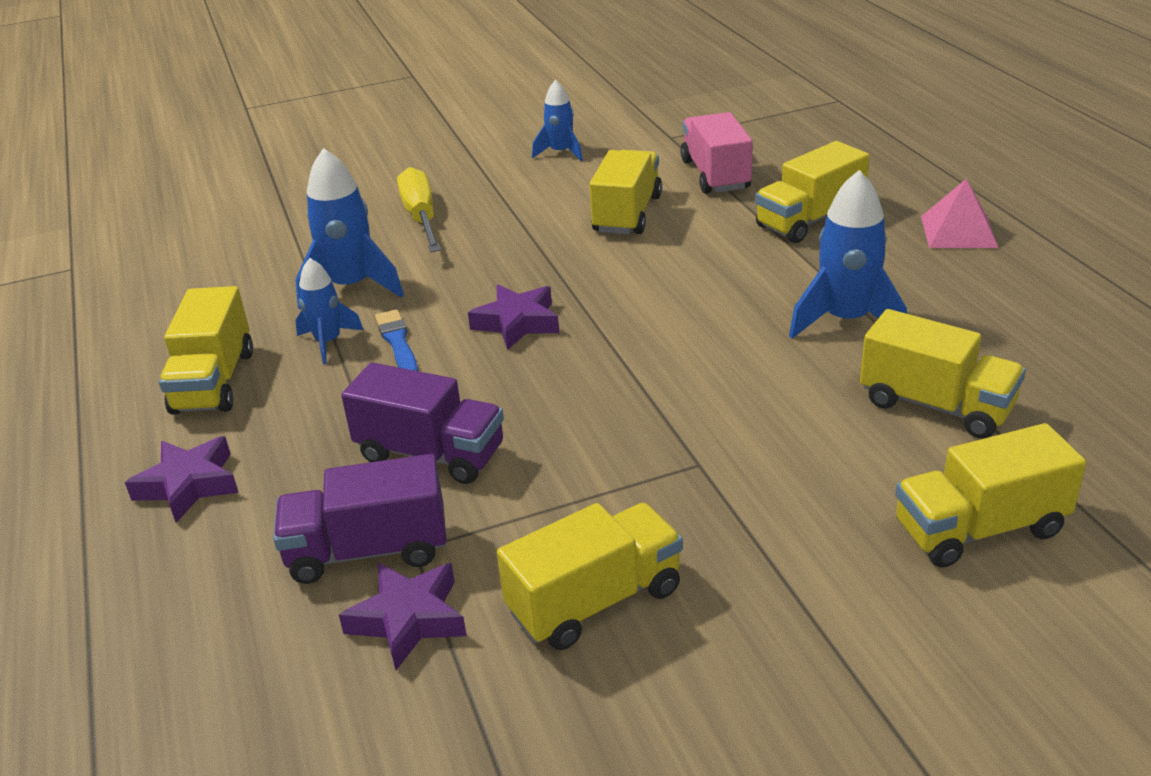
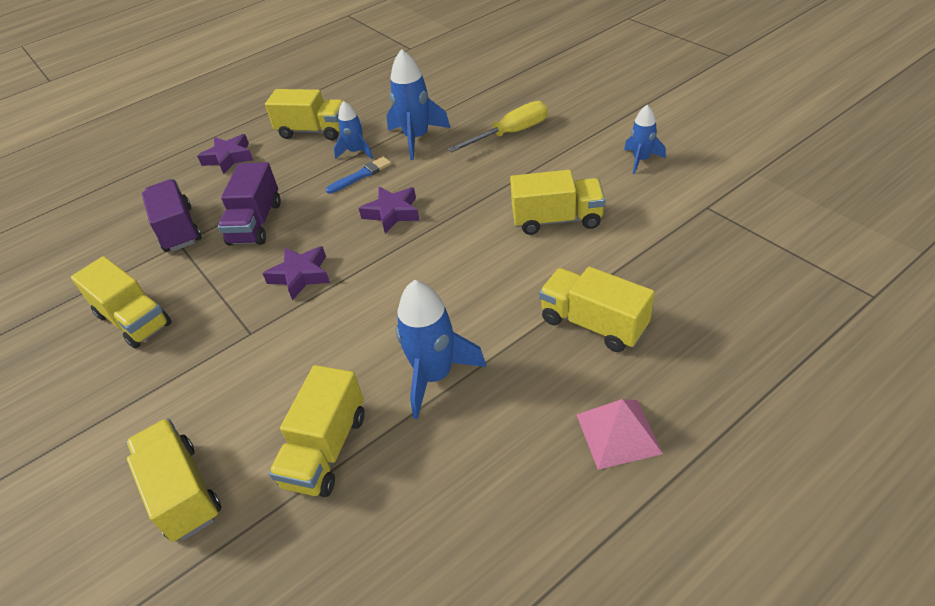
camera: 75 degrees right, 10 degrees up
(214, 382) = (313, 131): yellow truck -> yellow truck turned 150 degrees counterclockwise
(408, 620) = (128, 259): purple star -> purple star (300, 275)
(715, 175) = (649, 249): pink truck -> none

